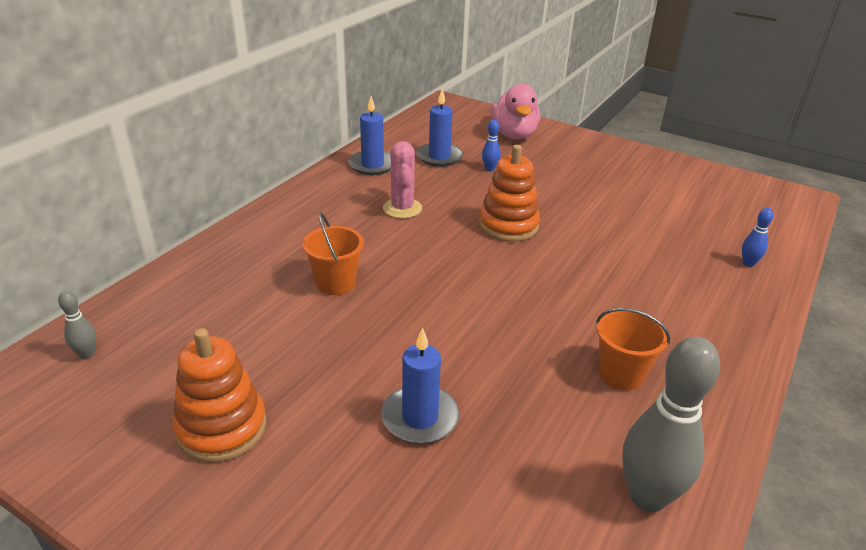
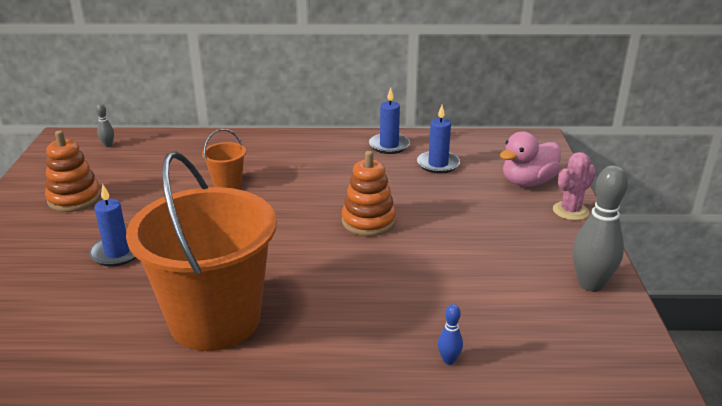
camera: 60 degrees right, 5 degrees down
(402, 208) = (342, 175): pink cactus -> pink cactus (570, 211)
(489, 169) = (448, 189): blue bowling pin -> none
(621, 374) = (215, 320): orange bucket -> orange bucket, size x2.41
(647, 496) = (90, 359): grey bowling pin -> grey bowling pin (590, 284)

